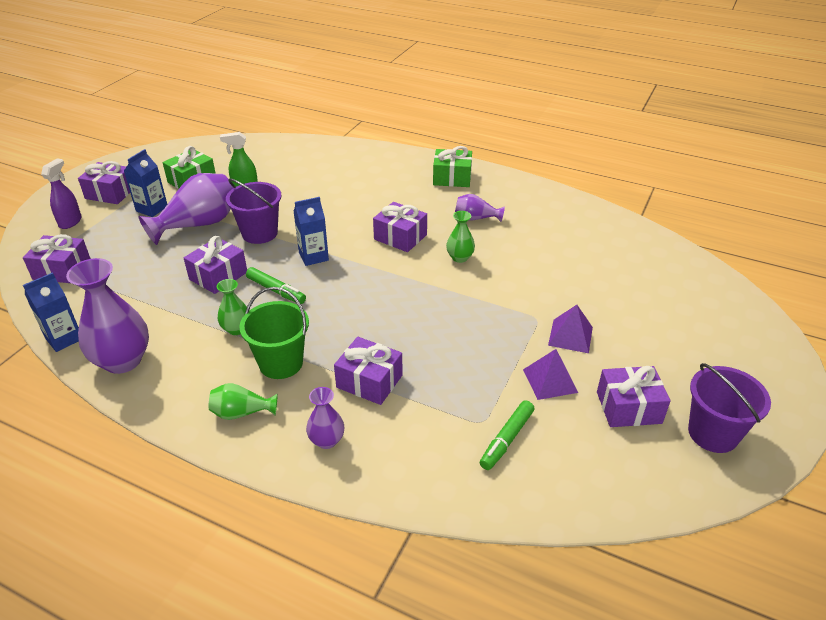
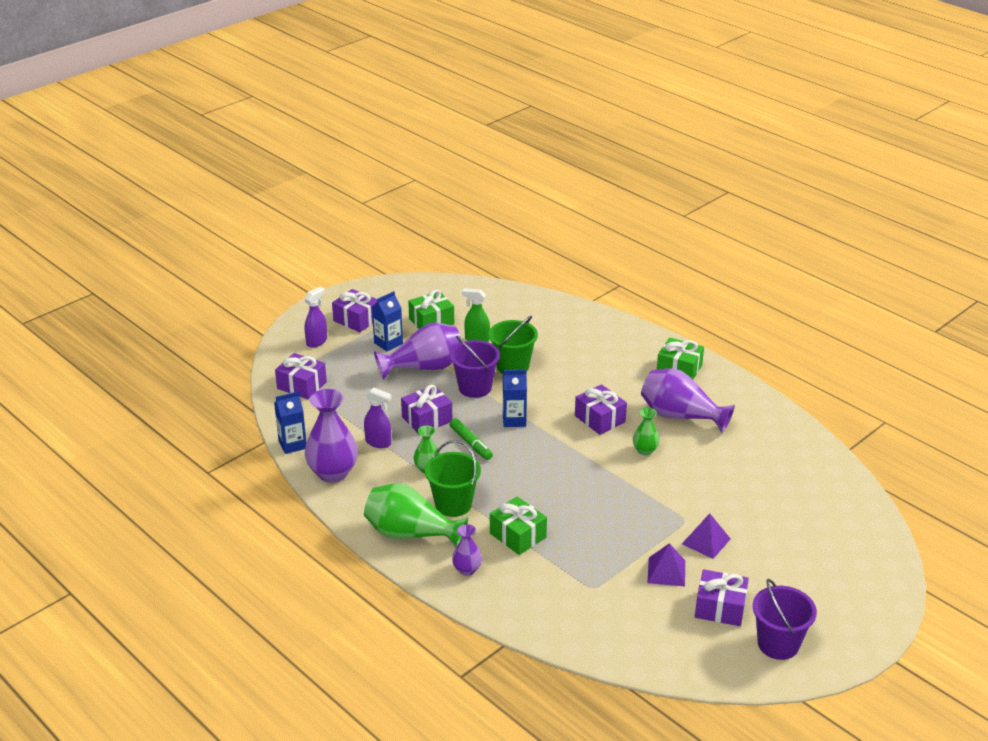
camera: 20 degrees right, 5 degrees down
(170, 313) = (378, 442): none -> purple spray bottle
(242, 413) = (411, 534): green vase -> green vase, size x1.91
(291, 206) = (512, 366): none -> green bucket
(369, 381) = (518, 535): purple gift -> green gift
(476, 218) = (680, 416): purple vase -> purple vase, size x1.91
(506, 439) = (606, 604): green marker -> none

